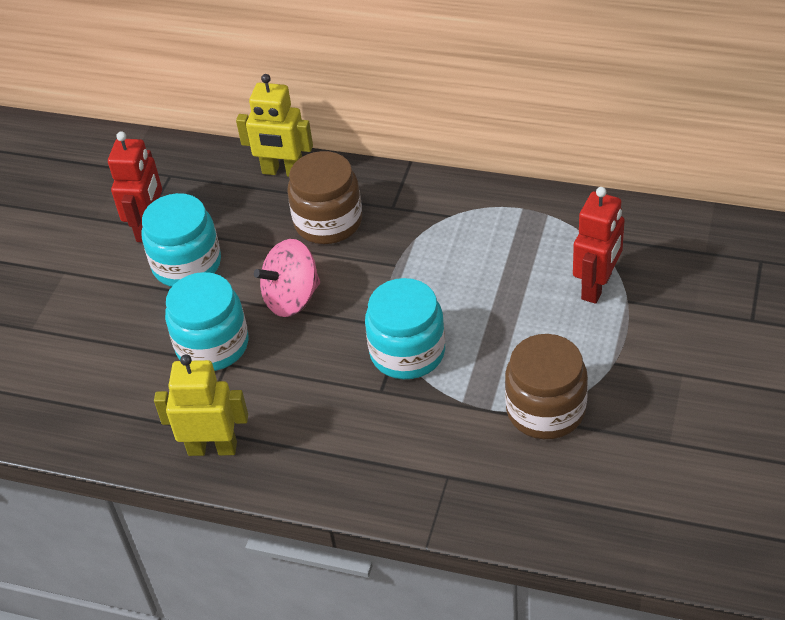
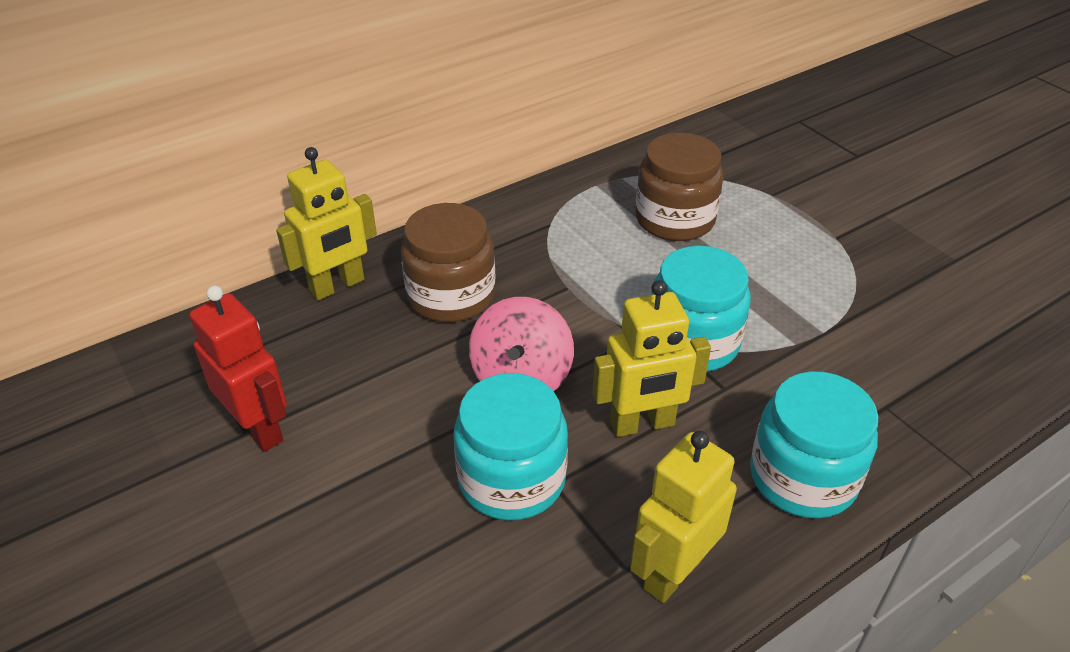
camera: 55 degrees left, 5 degrees down
(187, 264) = (361, 429): turquoise jar -> turquoise jar (803, 477)
(309, 372) = (642, 424): none -> yellow robot
(545, 410) = (856, 301): brown jar -> brown jar (674, 219)
(597, 286) = (737, 199): red robot -> none

